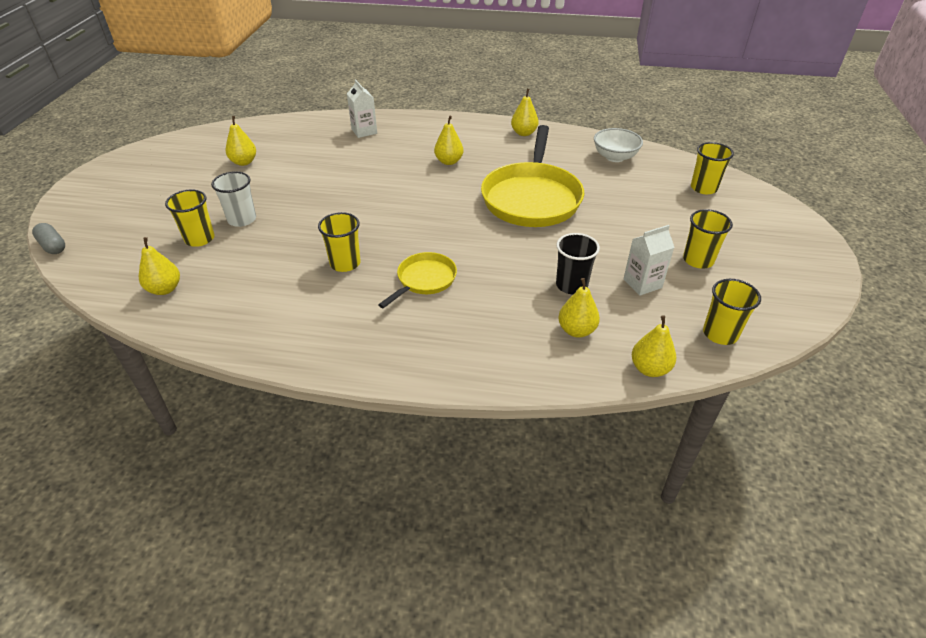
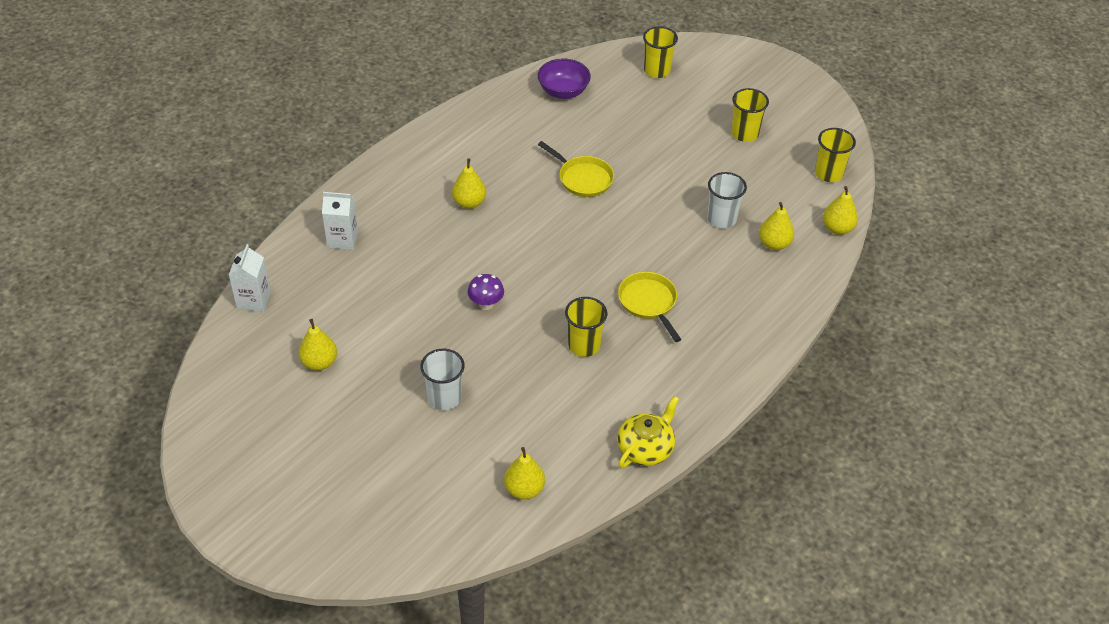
camera: 60 degrees left, 5 degrees up
(53, 246) = (365, 572): grey capsule -> none
(199, 239) = (454, 441): yellow cup -> none
(246, 340) = (646, 448): none -> yellow teapot
(352, 203) = (486, 304): none -> purple mushroom
(524, 133) = (464, 125): yellow pear -> none
(532, 198) = (583, 178): yellow pan -> yellow pan, size x0.51
(571, 285) = (721, 219): black cup -> white cup
(615, 157) = (563, 91): white bowl -> purple bowl
(642, 283) = (748, 179): white carton -> white carton (253, 300)

